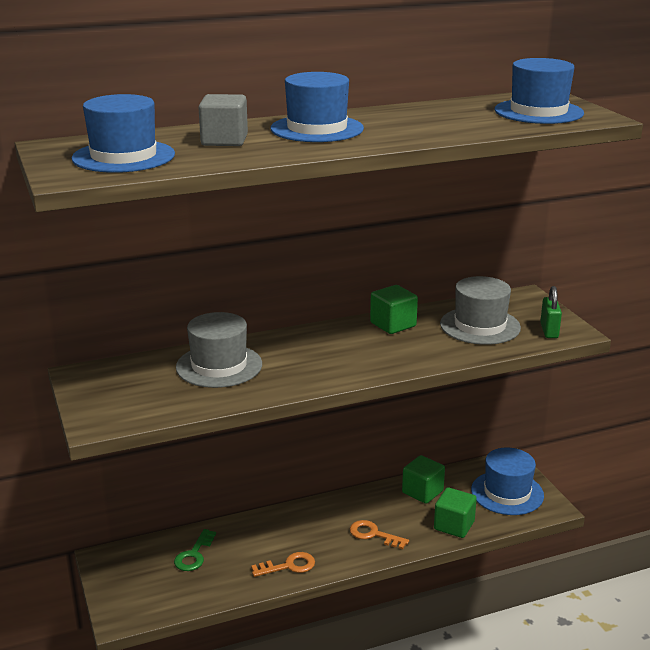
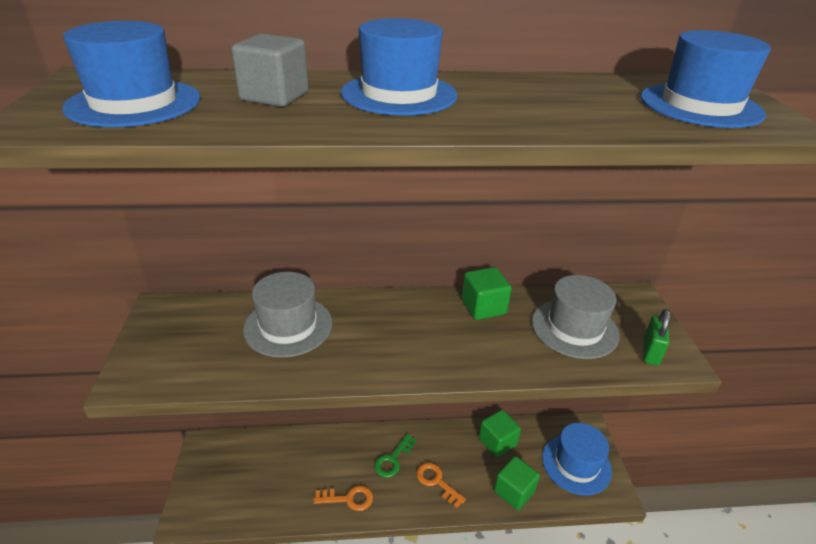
camera: 15 degrees right, 10 degrees up
(194, 555) = (275, 462): green key -> green key (393, 459)

